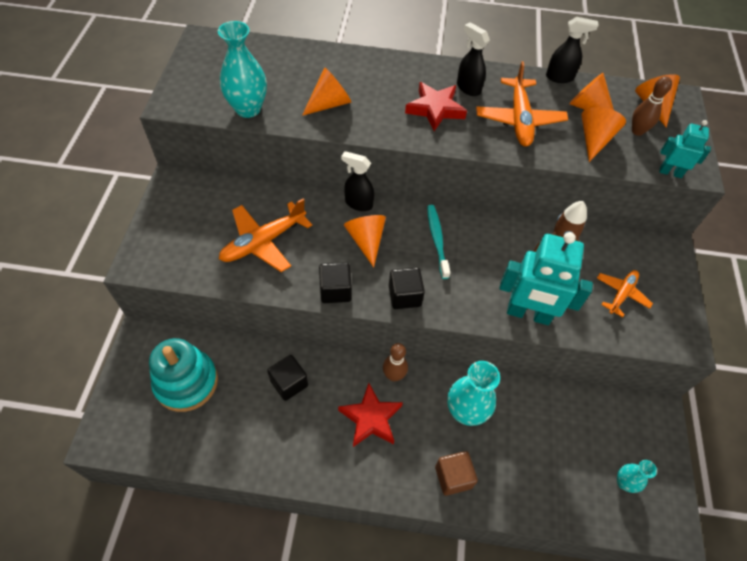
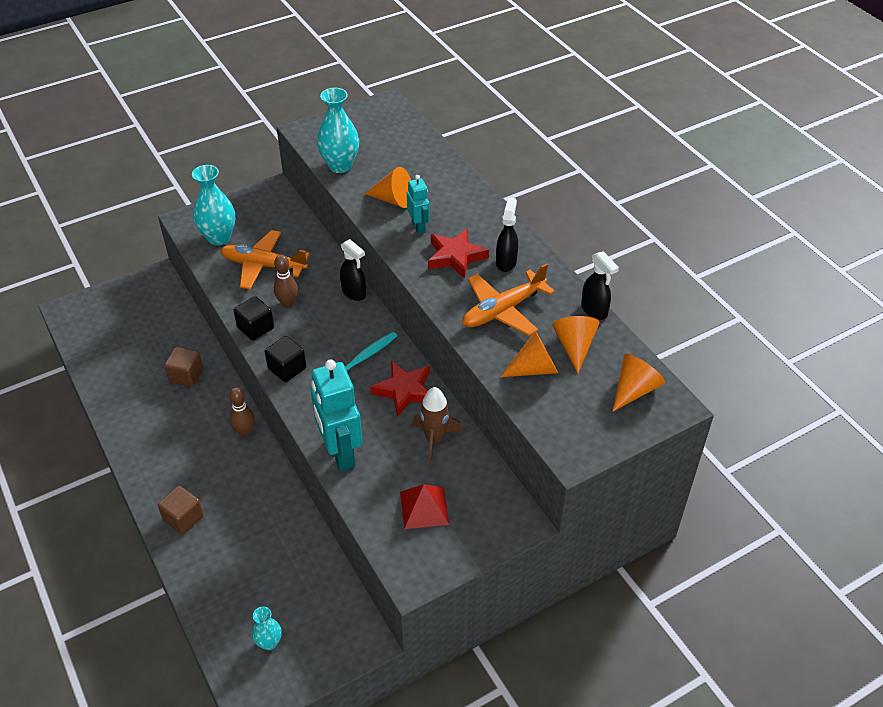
camera: 55 degrees right, 10 degrees down
(186, 382) = (141, 322): turquoise stacking toy -> none
(289, 383) = (186, 375): black cube -> brown cube
(358, 203) = (354, 293): black spray bottle -> black spray bottle turned 150 degrees clockwise
(366, 241) = (320, 318): orange cone -> none
(371, 418) = (195, 439): red star -> red star (404, 391)
(465, 412) = (249, 496): turquoise vase -> turquoise vase (219, 238)
(621, 294) = (424, 508): orange plane -> red pyramid
(637, 131) = (581, 393): brown bowling pin -> brown bowling pin (288, 303)
(670, 172) = (549, 438): turquoise robot -> turquoise robot (418, 227)

